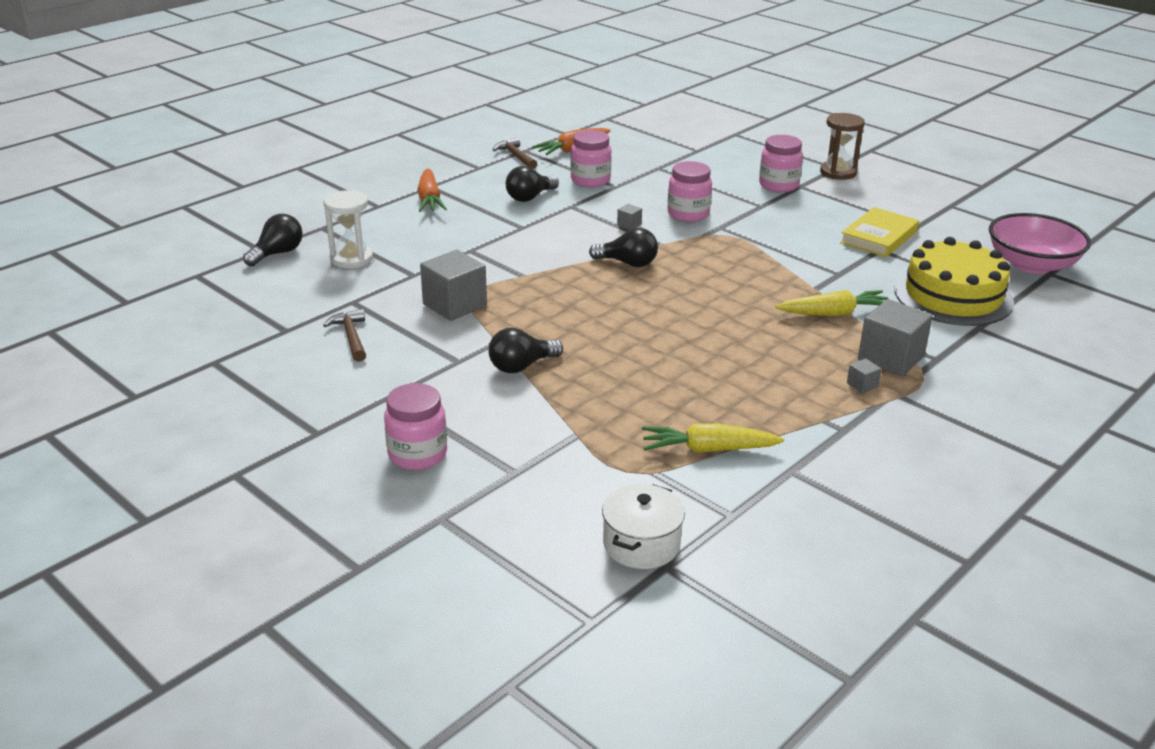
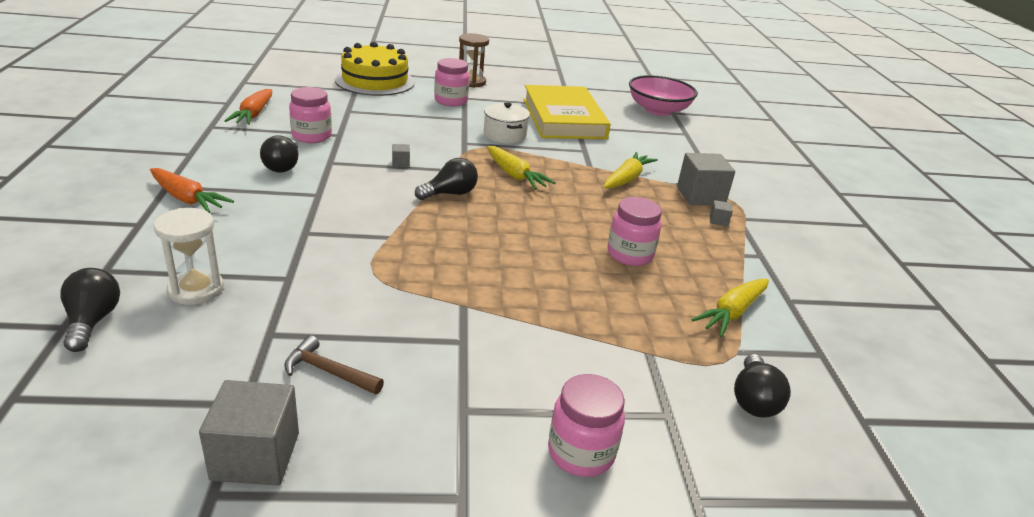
camera: 50 degrees left, 0 degrees up
(454, 305) = (375, 290): grey cube -> grey cube (255, 456)
(516, 156) = (211, 134): brown hammer -> none
(521, 366) = (519, 317): black light bulb -> black light bulb (753, 400)
(641, 544) = (827, 414): white pot -> white pot (504, 135)
(688, 214) = (428, 140): pink jar -> pink jar (629, 254)
(717, 270) = (515, 175): none -> yellow carrot
(879, 237) = (563, 118): yellow book -> yellow book, size x1.68
(953, 296) = (659, 143): yellow cake -> yellow cake (375, 81)

